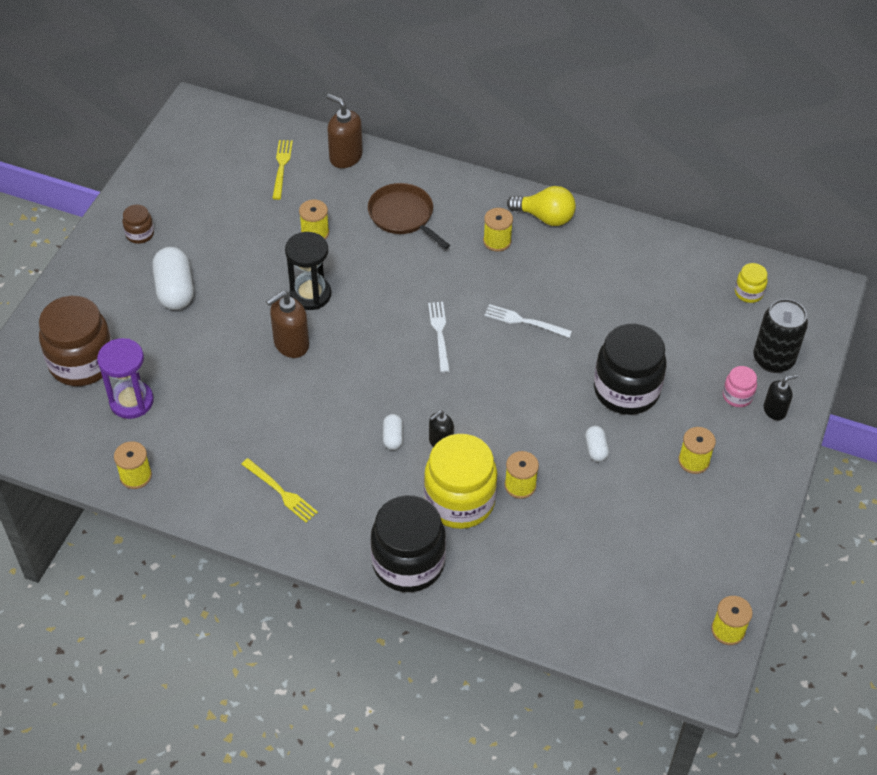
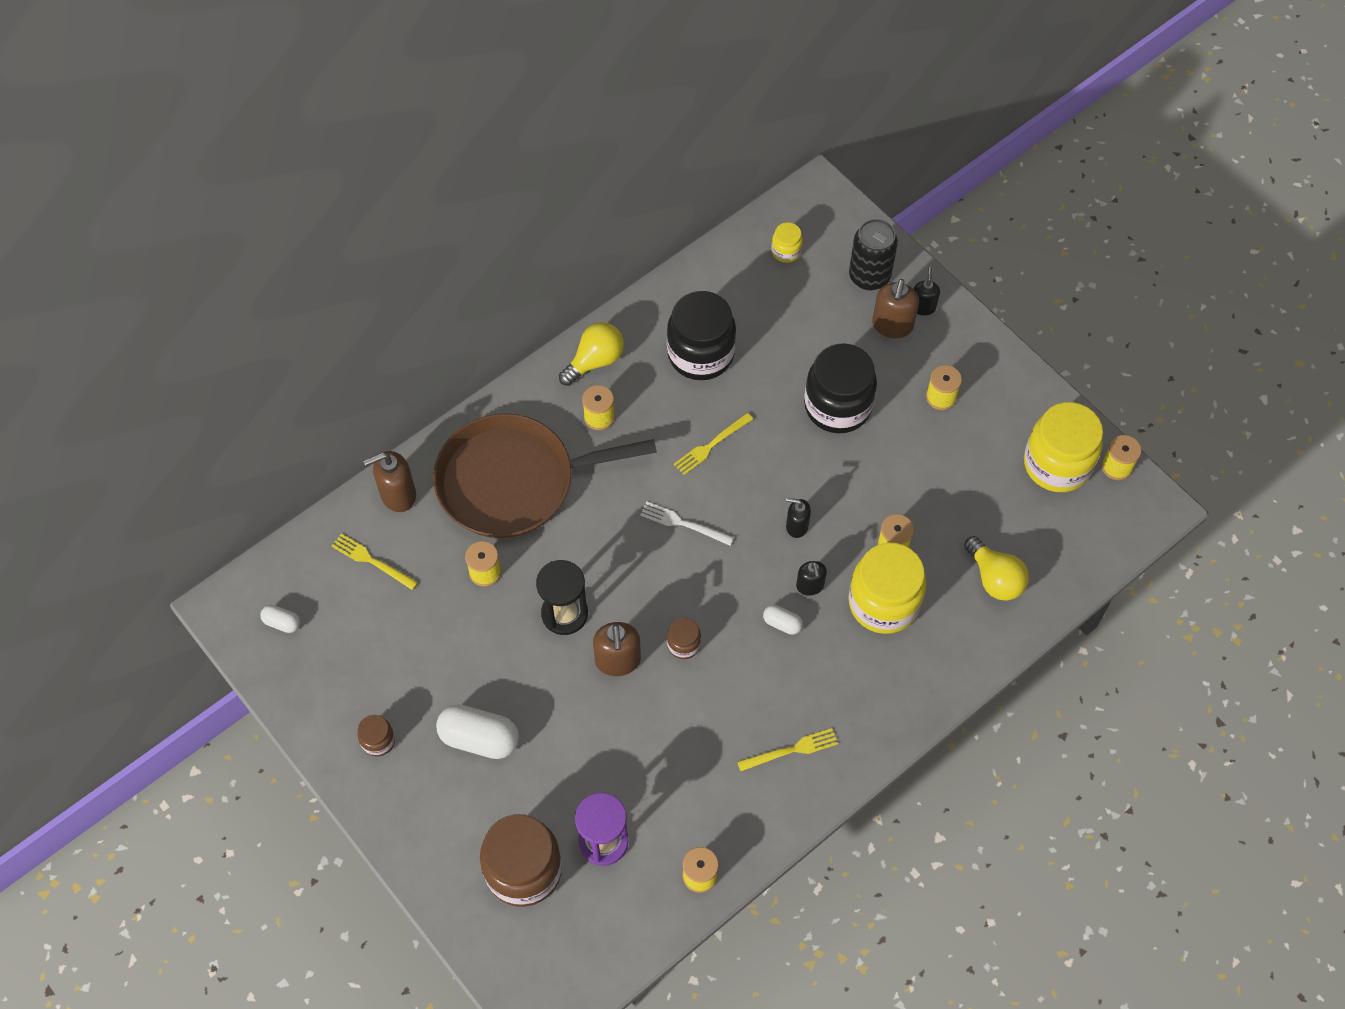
camera: 60 degrees left, 10 degrees up
(331, 380) = (683, 644): none -> brown jar
(403, 216) = (514, 481): brown pan -> brown pan, size x1.85
(408, 563) = (927, 678): black jar -> black jar (700, 354)
(490, 409) = (796, 526): none -> black soap dispenser
(524, 321) = (711, 445): white fork -> yellow fork
(540, 576) = (994, 578): none -> yellow light bulb
(596, 449) = (887, 465): white capsule -> white capsule (282, 623)
(693, 579) = (1057, 464): none -> yellow jar
(737, 396) = (892, 325): pink jar -> brown soap dispenser

